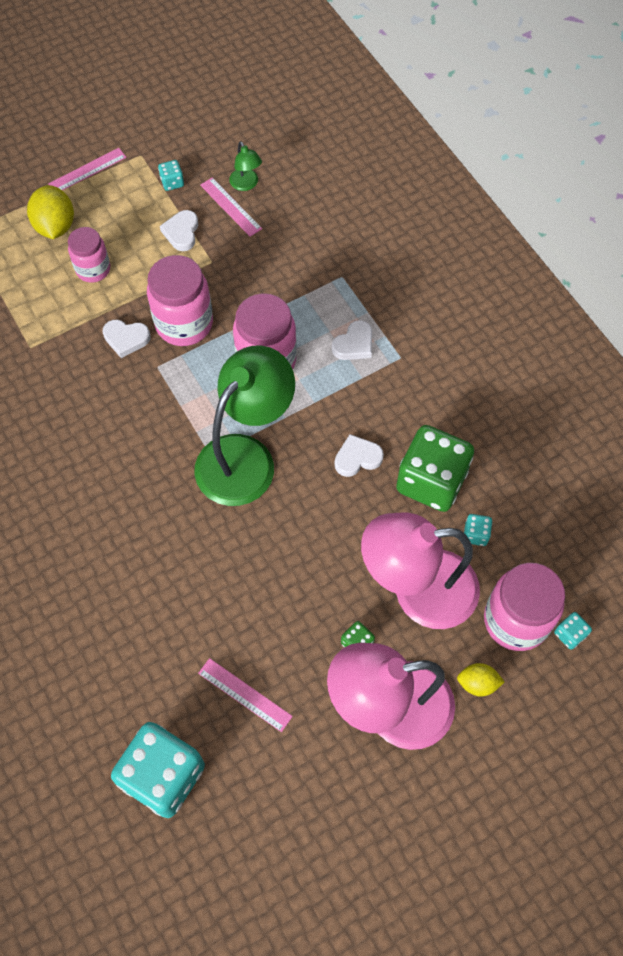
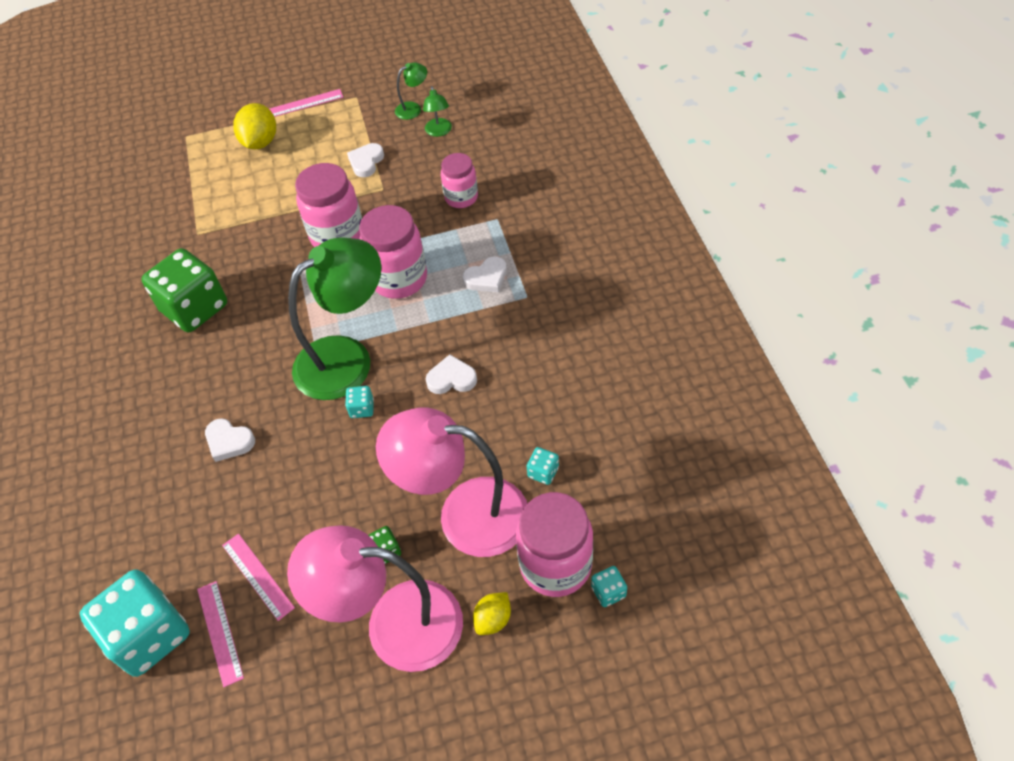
camera: 20 degrees right, 10 degrees down
(93, 269) = (277, 180): pink jar -> pink jar (461, 197)
(126, 339) = (281, 240): white heart -> white heart (229, 441)
(172, 182) = (374, 121): turquoise dice -> turquoise dice (362, 408)
(208, 160) = (413, 108): none -> green lamp
(231, 207) = (418, 147): pink ruler -> pink ruler (220, 632)
(431, 481) = (516, 413): green dice -> green dice (195, 308)
(477, 683) = (493, 619): yellow lemon -> yellow lemon turned 75 degrees counterclockwise

